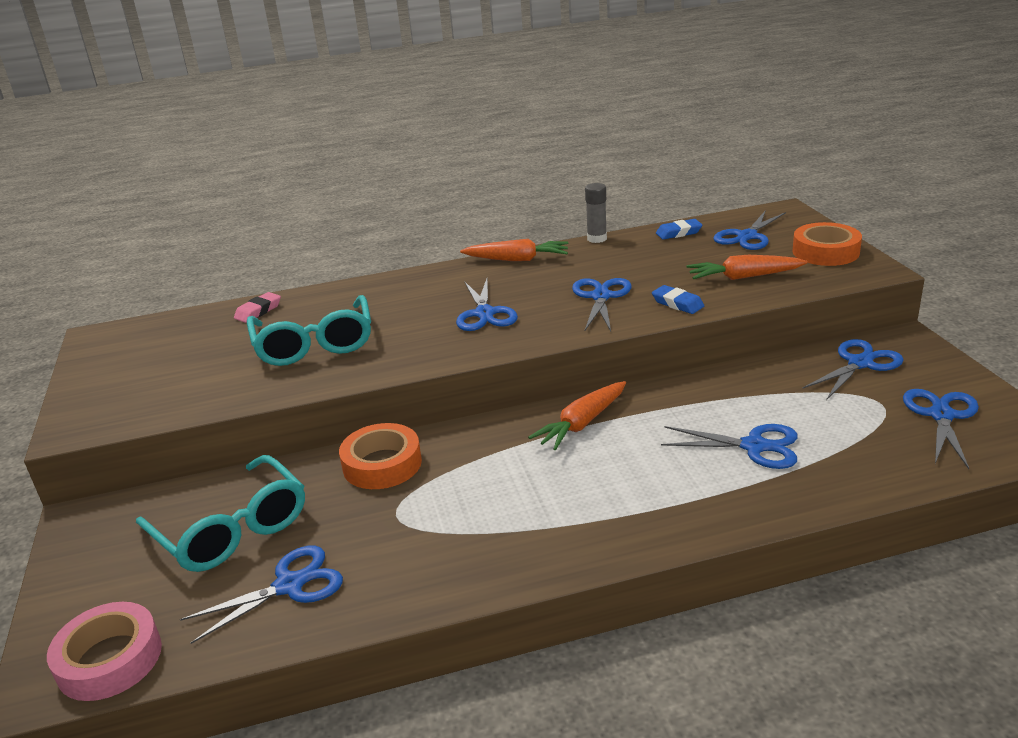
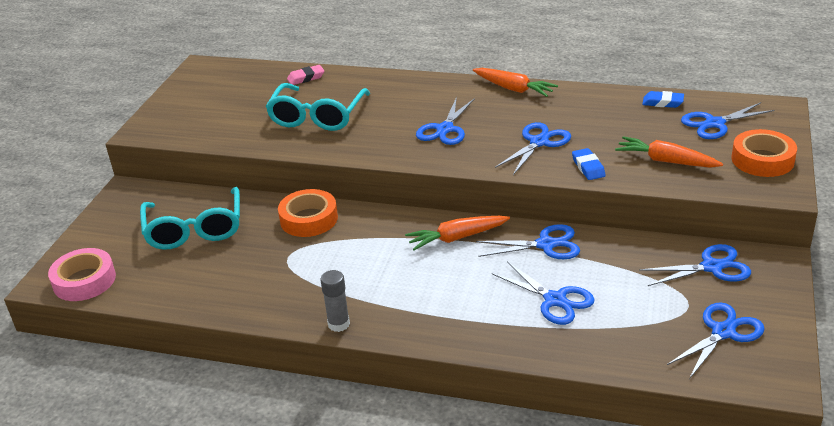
camera: 30 degrees right, 5 degrees up
(289, 585) = (197, 276): blue scissors -> blue scissors (546, 244)
(597, 239) = (592, 88): grey glue stick -> grey glue stick (338, 324)

